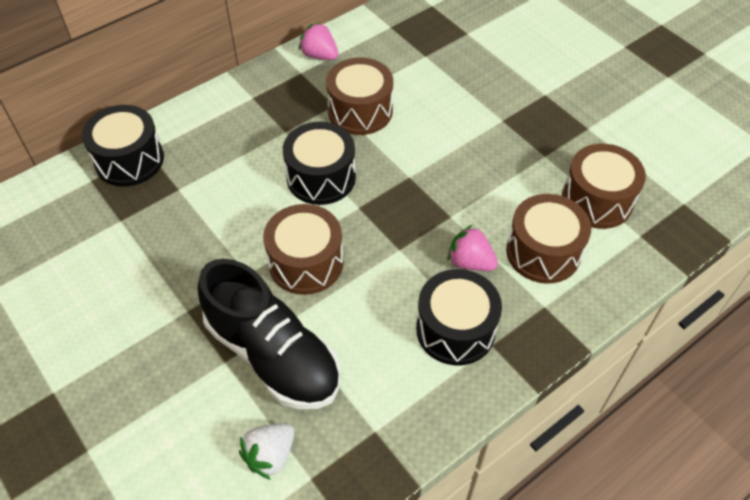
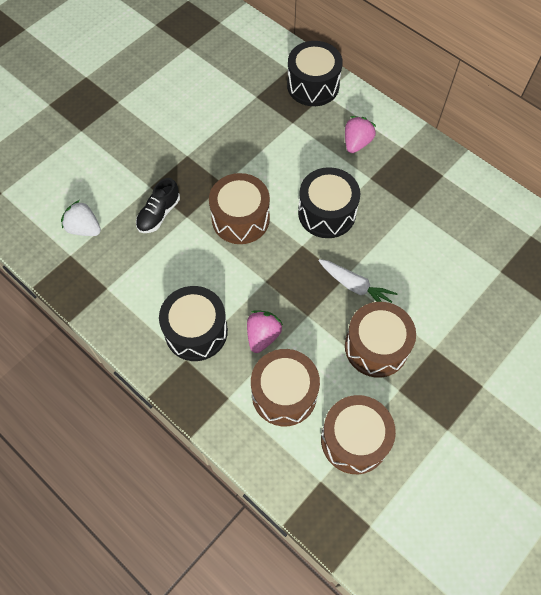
camera: 80 degrees right, 10 degrees up
(273, 354) = (159, 214): black shoe -> black shoe, size x0.48
(319, 55) = (470, 185): pink strawberry -> pink strawberry (356, 143)
(360, 111) = (410, 228): brown drum -> brown drum (376, 347)
(421, 169) = (355, 286): none -> white carrot

